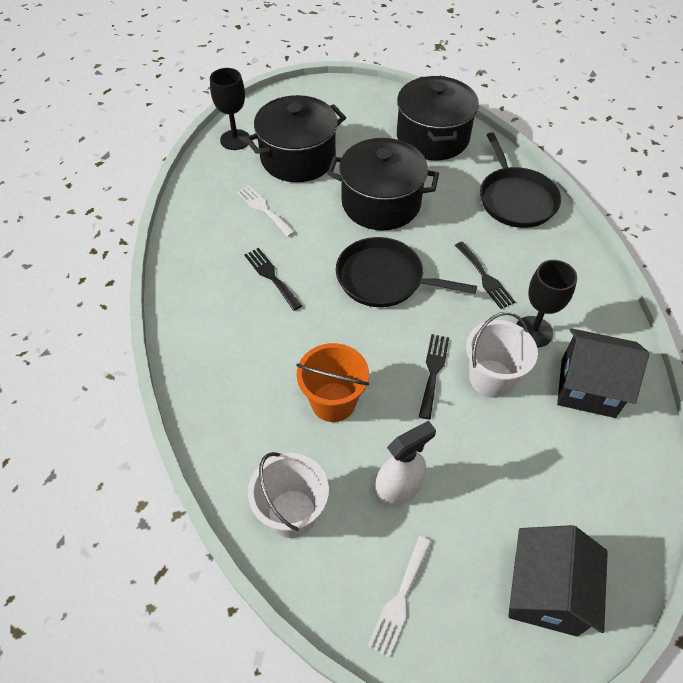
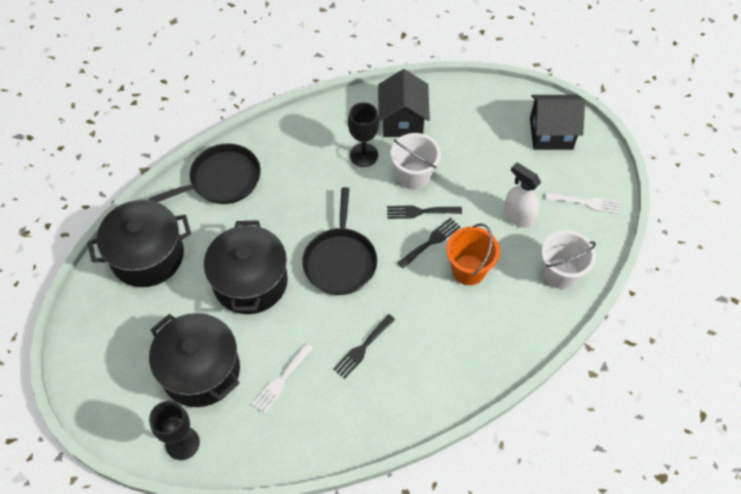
camera: 105 degrees left, 5 degrees up
(485, 277) = (319, 191): black fork -> black fork (431, 241)

